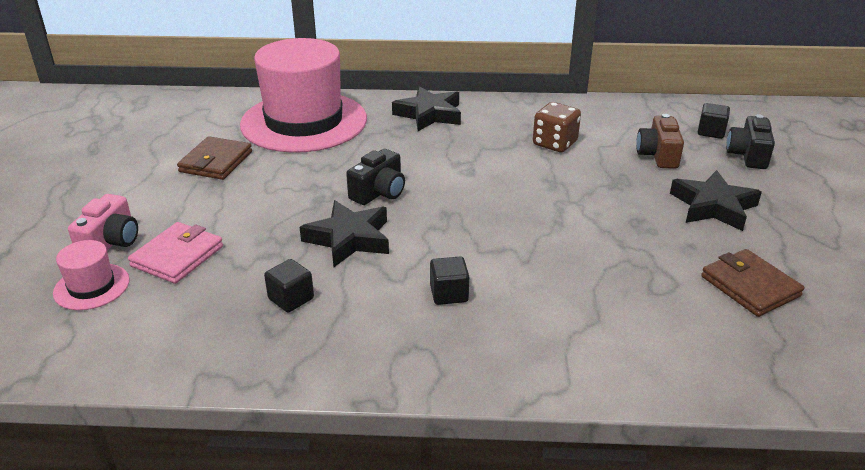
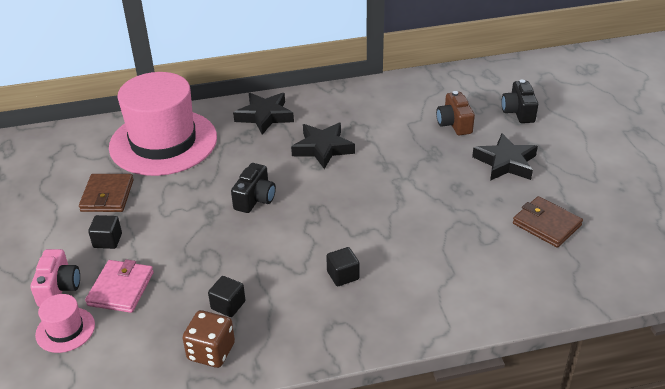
camera: 15 degrees left, 5 degrees up
(349, 239) = (249, 245): black star -> black star (323, 148)
(554, 143) = (374, 127): brown dice -> brown dice (211, 352)
(711, 132) = (486, 95): black cube -> black cube (107, 241)

